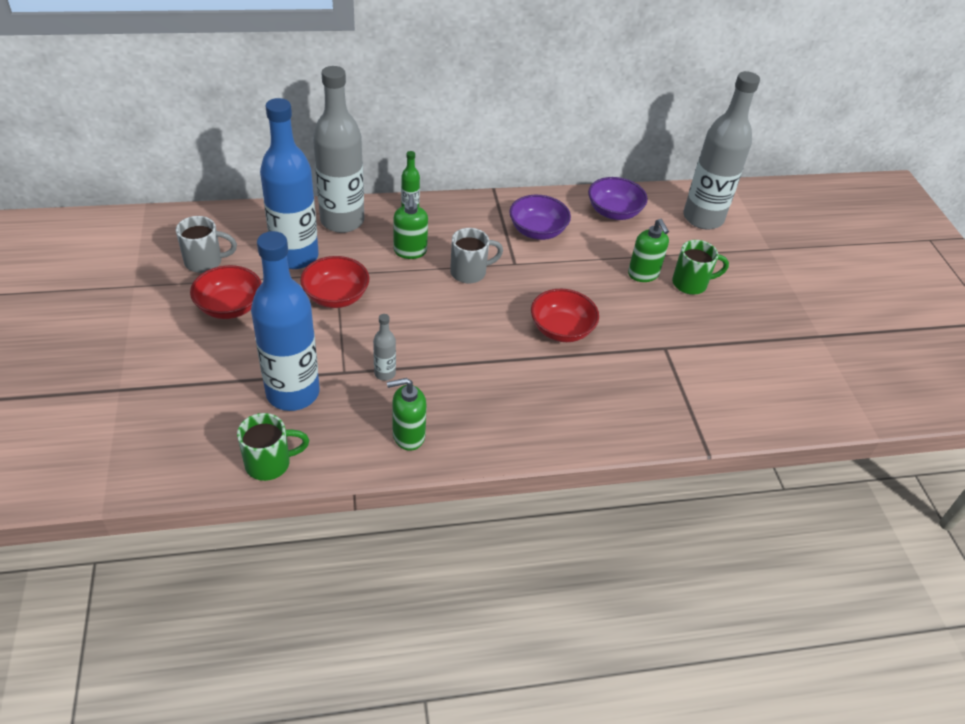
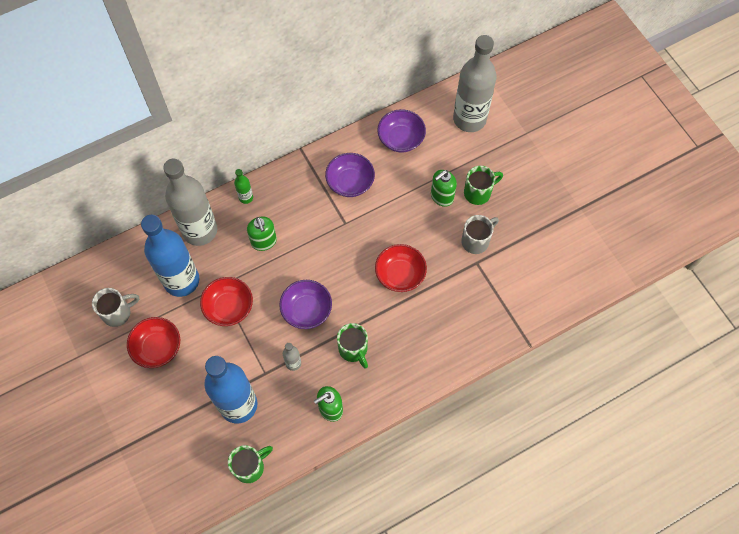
camera: 15 degrees left, 20 degrees up
(428, 327) = (306, 310): none -> purple bowl
(468, 384) = (353, 349): none -> green mug
(469, 272) = (315, 245): grey mug -> grey mug (476, 241)
(643, 274) = (441, 197): green soap dispenser -> green soap dispenser turned 90 degrees clockwise

